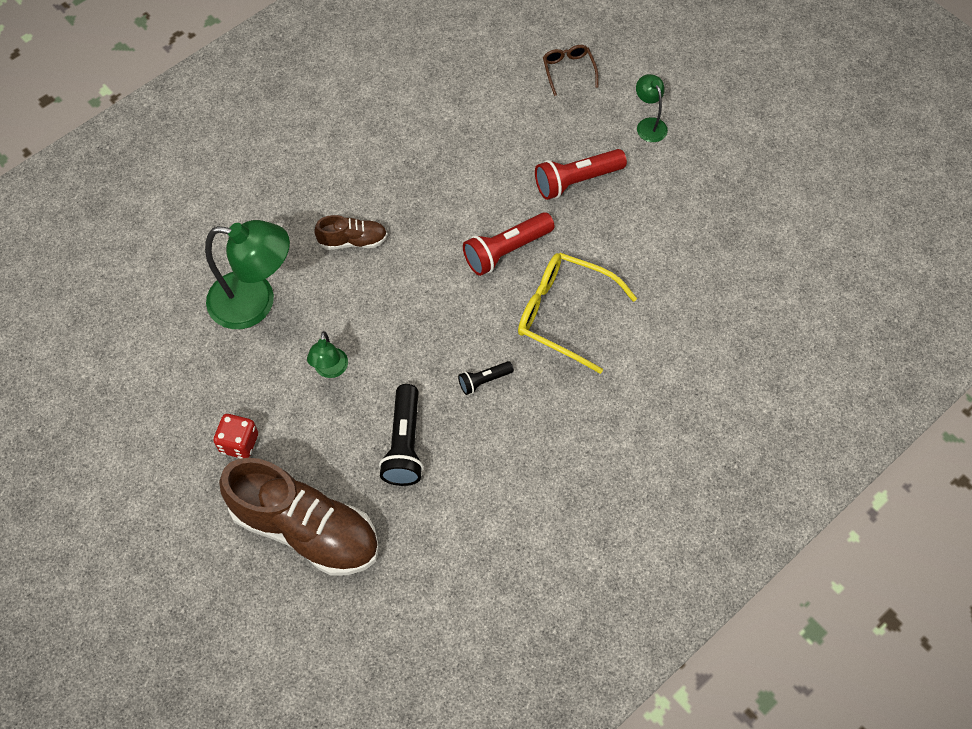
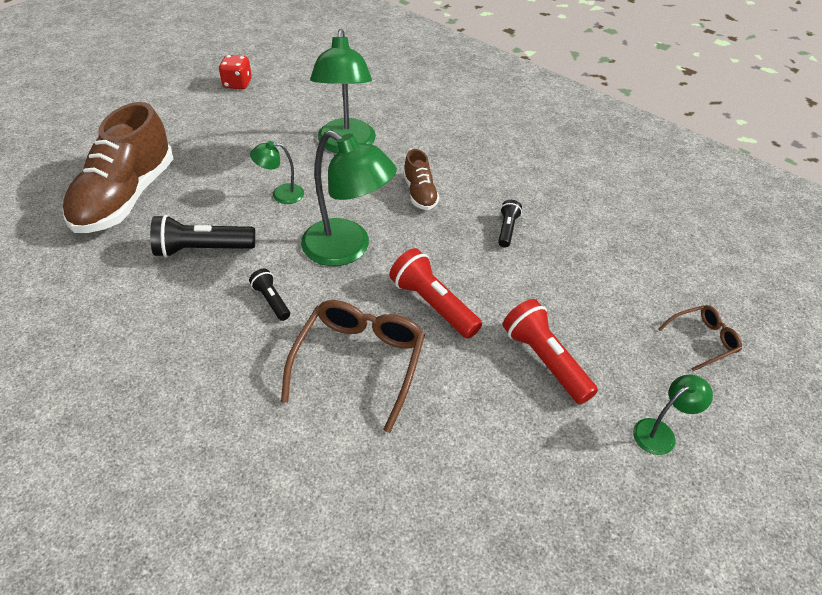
camera: 80 degrees right, 15 degrees down
(239, 443) = (211, 152): red dice -> red dice (237, 84)
(419, 176) = (507, 229): none -> black flashlight
(425, 313) = (347, 249): none -> green lamp
(564, 314) = (359, 363): yellow glasses -> brown glasses

